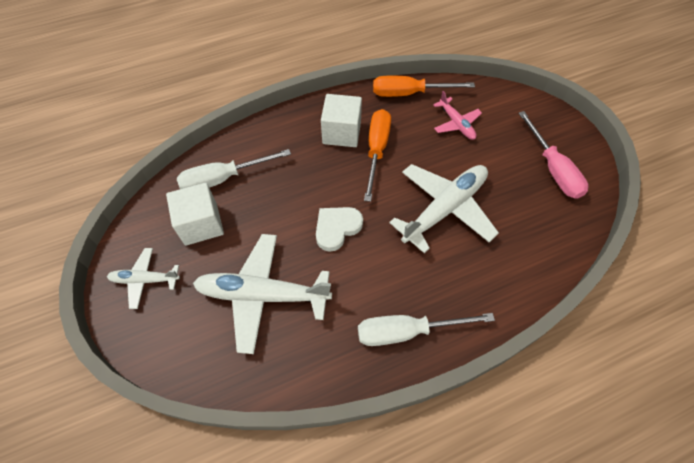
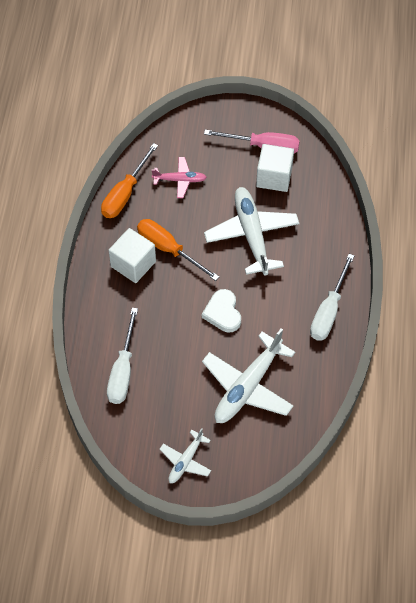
camera: 60 degrees left, 0 degrees up
(201, 224) = (158, 404): white cube -> white cube (274, 177)

